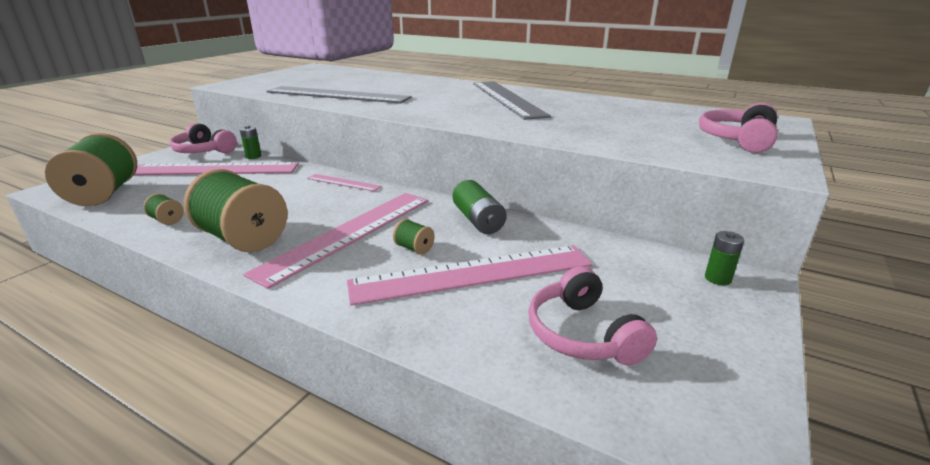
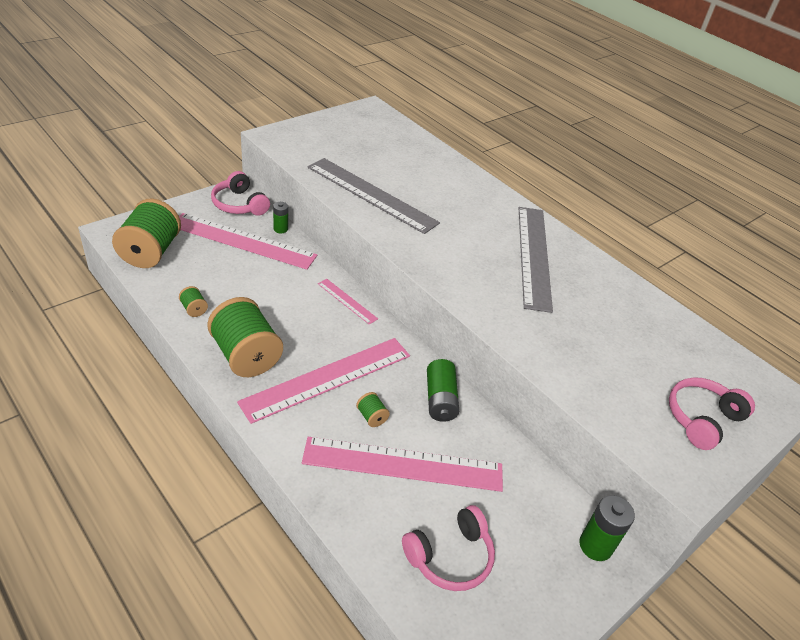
camera: 15 degrees right, 15 degrees up
(582, 334) = (450, 556): pink headphones -> pink headphones turned 120 degrees counterclockwise
(717, 278) = (595, 545): green battery -> green battery, size x1.61

